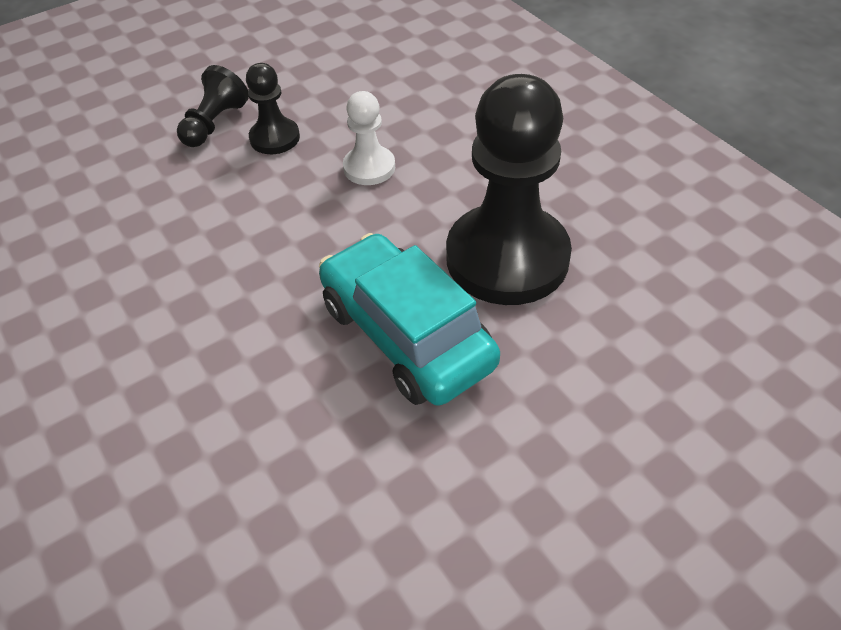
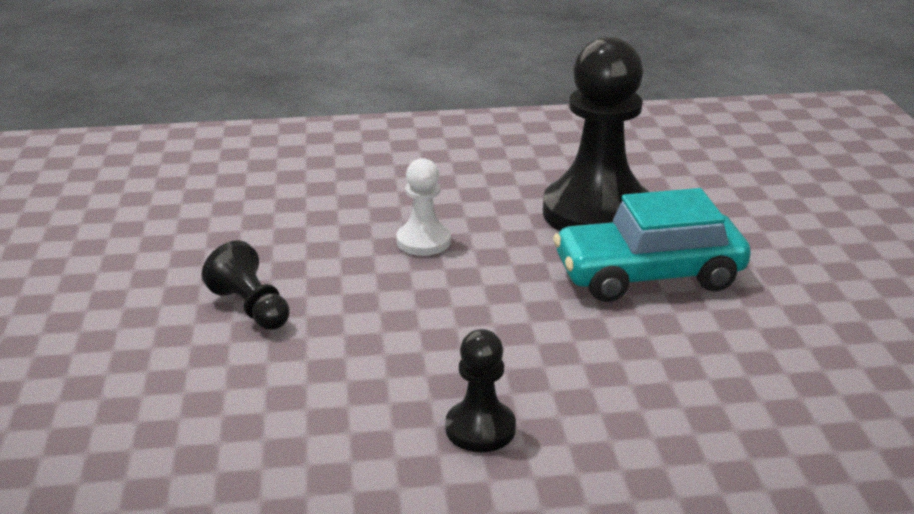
camera: 65 degrees left, 20 degrees down
(275, 138) = (320, 278): black pawn -> black pawn (480, 428)

